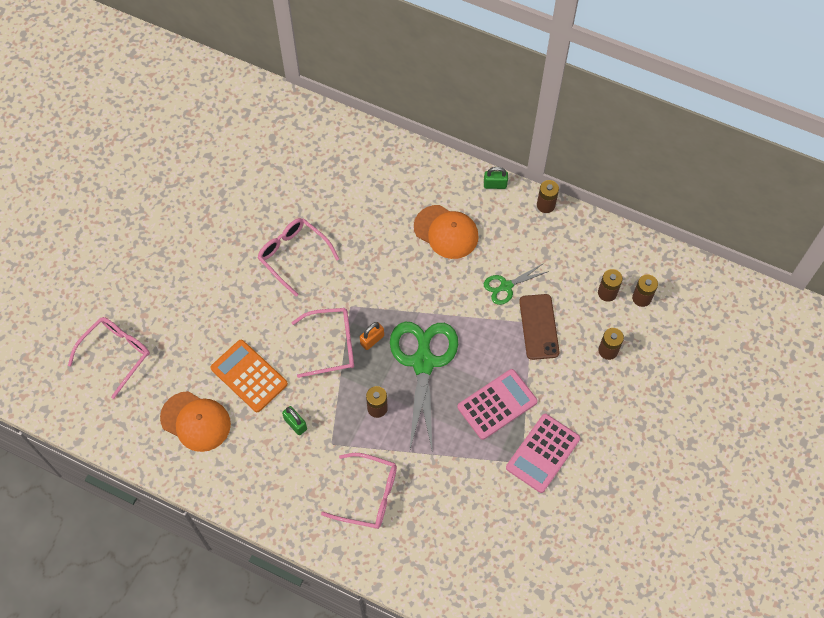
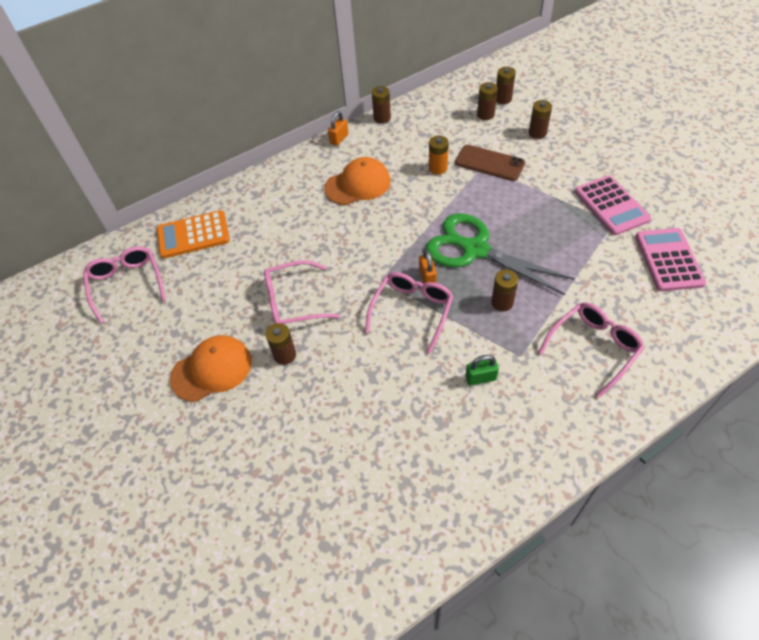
camera: 55 degrees left, 10 degrees down
(116, 354) = (282, 527): pink glasses -> pink glasses (127, 284)
(196, 421) = (422, 475): orange cap -> orange cap (212, 369)
(243, 278) = (285, 355): none -> brown battery
(249, 376) = (400, 397): orange calculator -> orange calculator (193, 235)
(495, 185) = (339, 139): green padlock -> orange padlock
(497, 404) = (547, 216): pink calculator -> pink calculator (668, 260)
(506, 286) = (438, 168): green scissors -> orange battery

